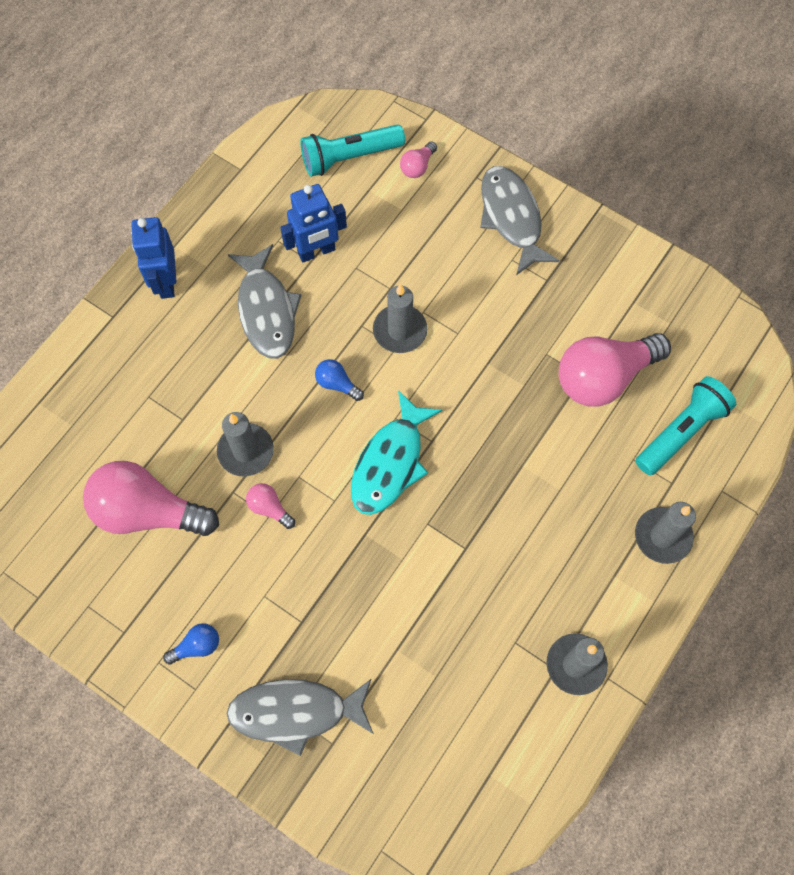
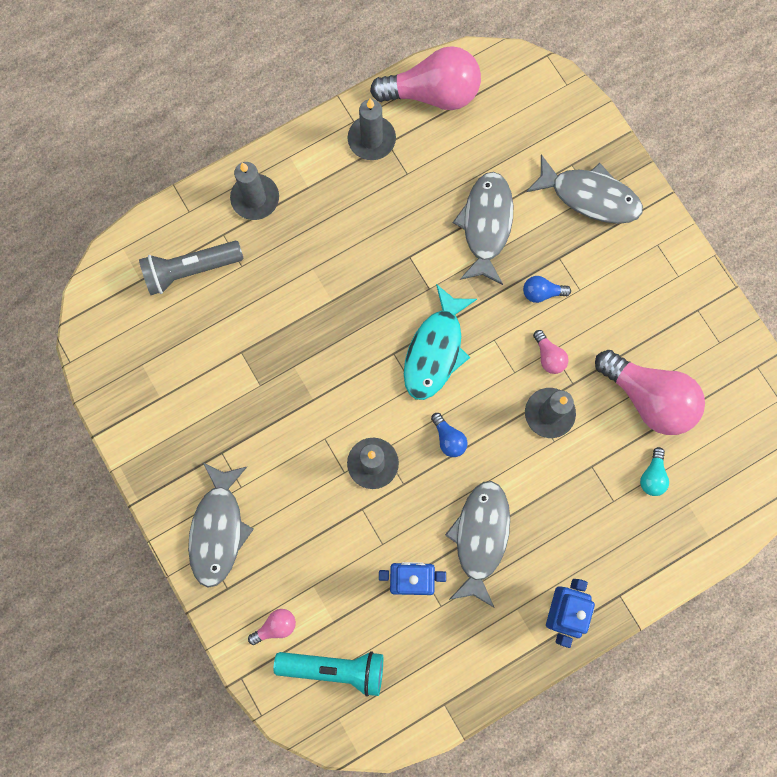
camera: 155 degrees left, 10 degrees up
(117, 436) = (652, 476): none -> turquoise light bulb
(197, 646) = (645, 274): blue light bulb -> blue light bulb (541, 292)
(390, 462) = (435, 350): turquoise fish -> turquoise fish turned 150 degrees clockwise
(399, 621) = (486, 225): none -> grey fish
(604, 377) = (225, 343): pink light bulb -> pink light bulb (432, 93)
(681, 431) = (191, 270): turquoise flashlight -> grey flashlight

